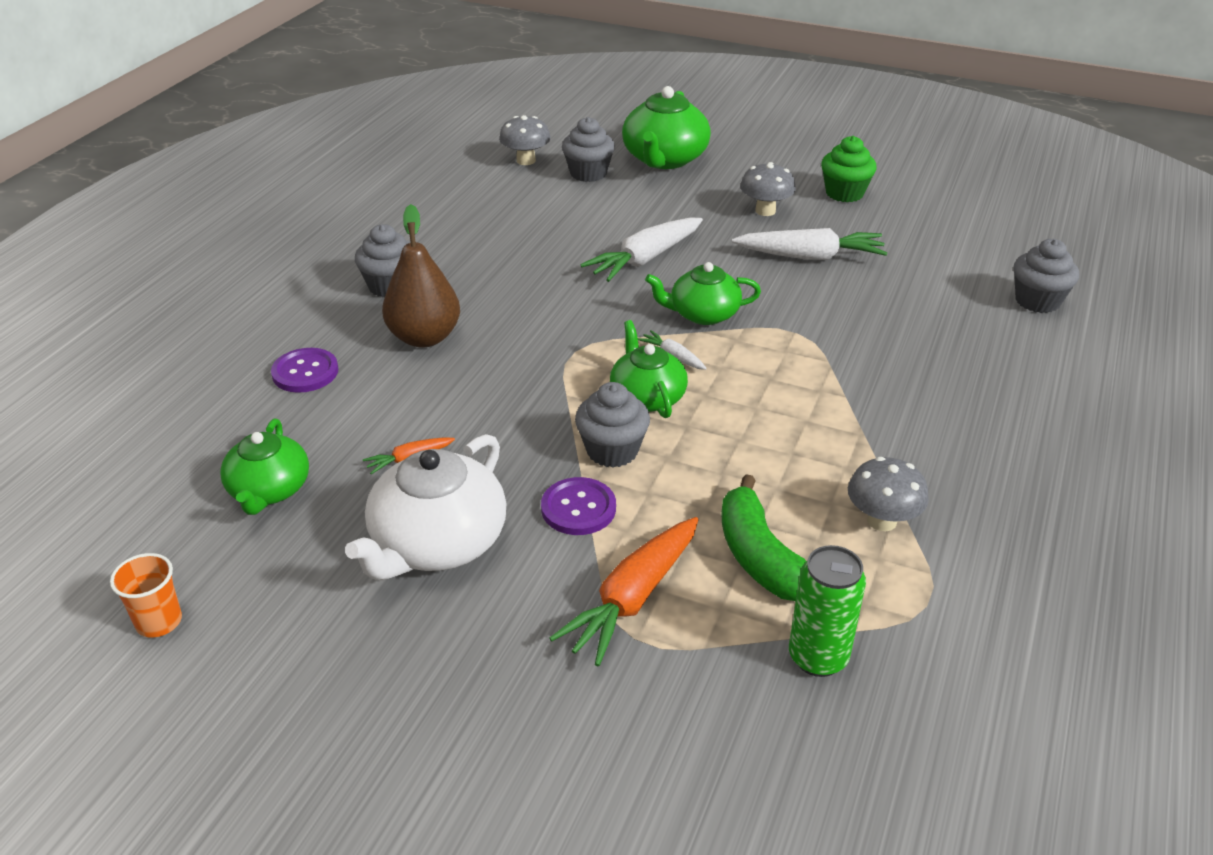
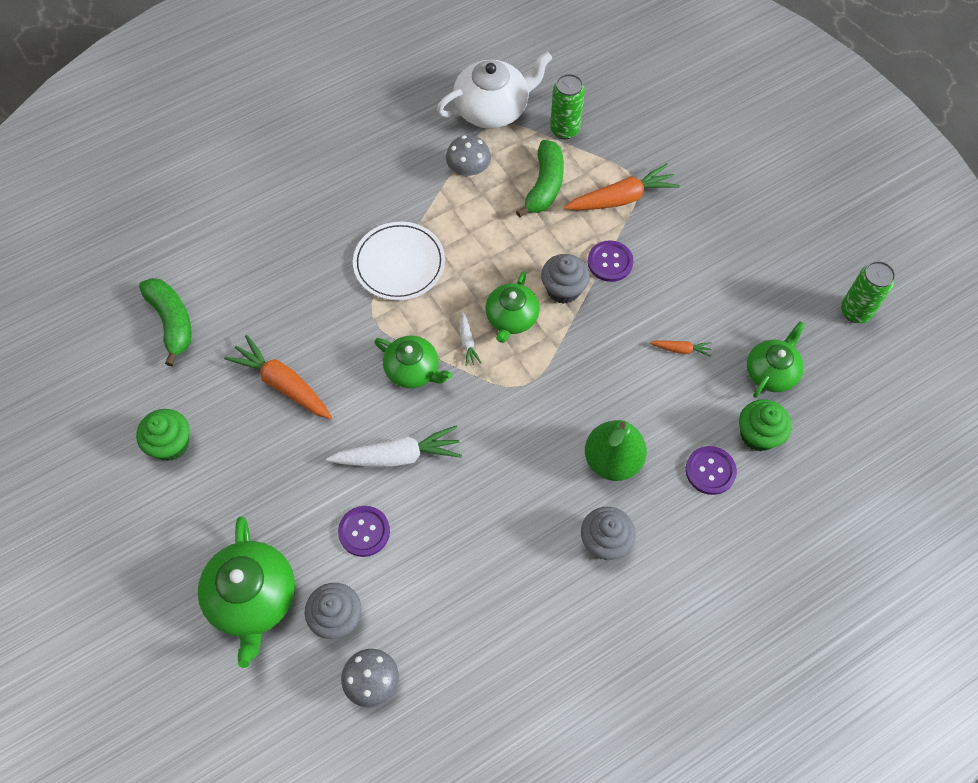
camera: 145 degrees left, 25 degrees up
(159, 622) = (855, 311): orange cup -> green can
(260, 423) = (758, 435): none -> green cupcake
(424, 337) = (612, 460): brown pear -> green pear
(437, 543) = (695, 282): white teapot -> white teapot (492, 109)
(620, 213) = (364, 531): none -> purple button
(664, 159) = (253, 598): green teapot -> green teapot turned 120 degrees clockwise
(765, 211) = (254, 460): grey mushroom -> none
(810, 256) = (283, 384): white carrot -> orange carrot
(831, 385) = (399, 263): none -> white plate
(971, 250) = (172, 322): none -> green banana
(1037, 301) = (199, 252): grey cupcake -> none

